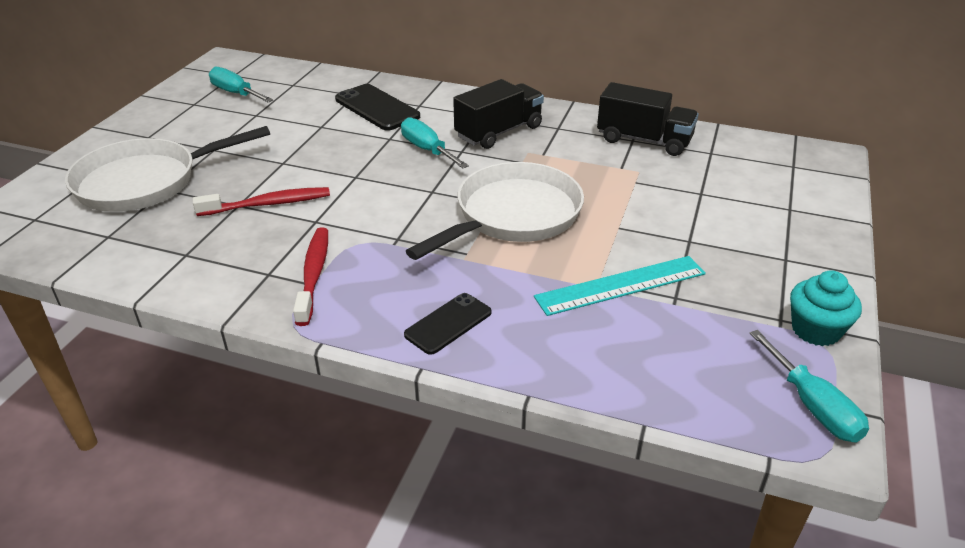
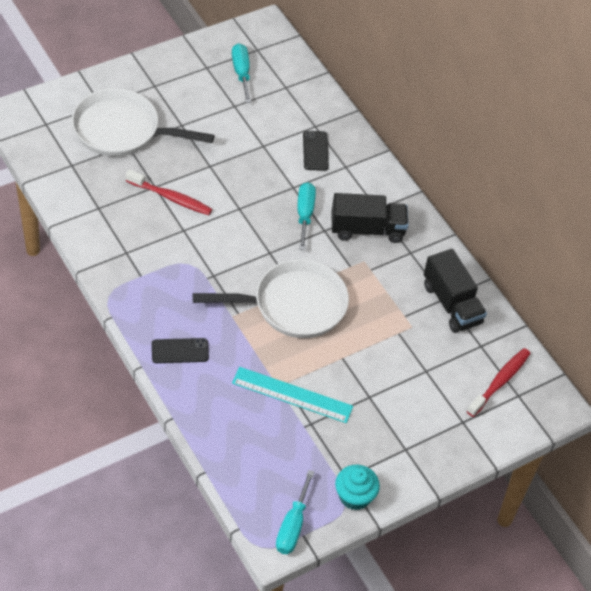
camera: 35 degrees right, 15 degrees up
(314, 274) = (147, 269): red toothbrush -> red toothbrush (500, 382)
(377, 108) = (315, 151): black phone -> black phone, size x0.66

